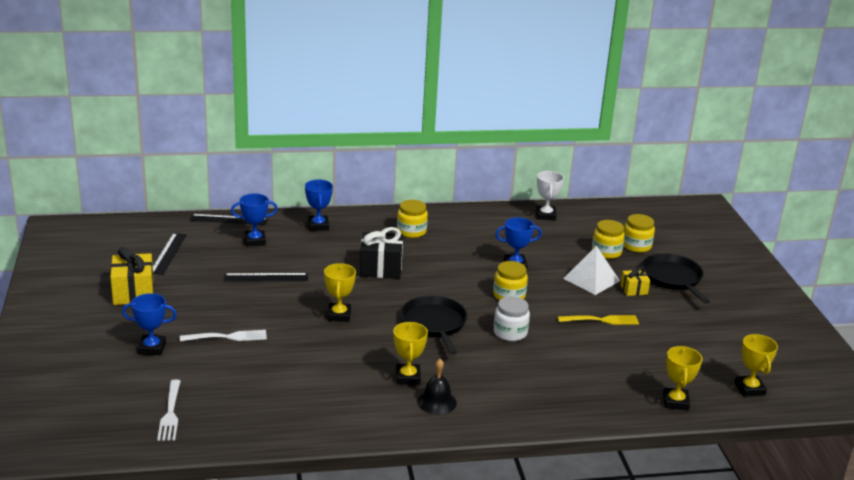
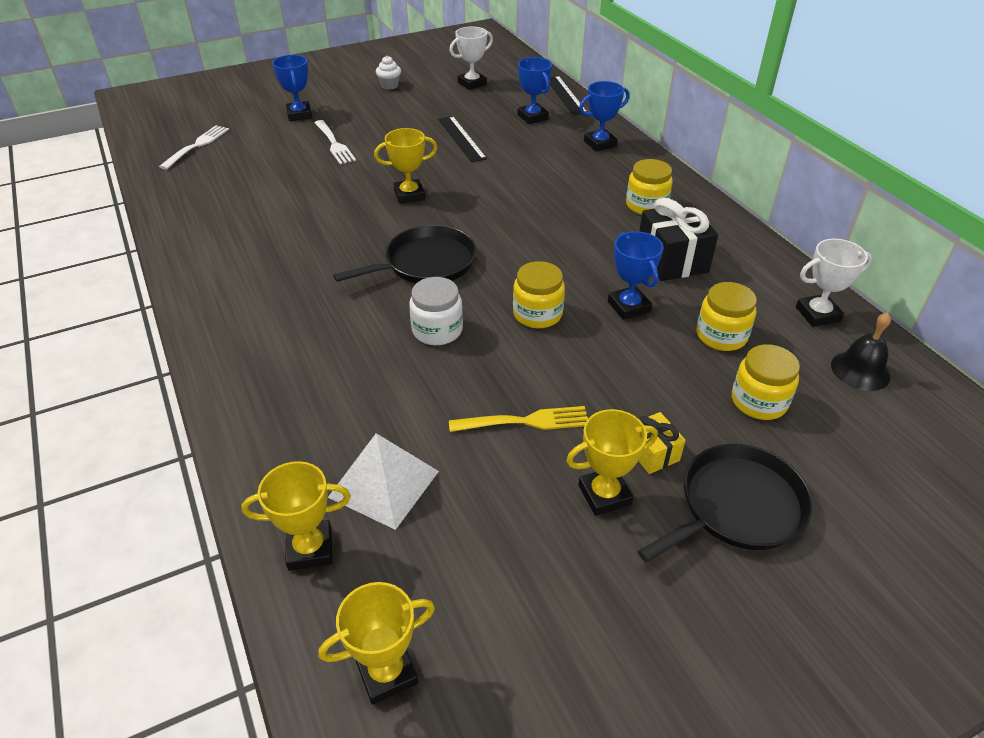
camera: 75 degrees right, 15 degrees up
(133, 293) = (389, 85): yellow gift -> white cupcake
(168, 253) = (472, 83): black ruler -> white trophy
(170, 412) = (197, 146): white fork -> white fork turned 135 degrees clockwise
(381, 268) = (534, 201): black gift -> black gift (672, 260)
(408, 377) = (297, 265): yellow trophy -> yellow trophy (604, 495)
(437, 402) = (250, 295): black bell -> black bell (860, 370)
(591, 279) = (648, 394): white pyramid -> white pyramid (384, 483)
(601, 320) = (524, 422): yellow fork -> yellow fork turned 75 degrees counterclockwise
(636, 246) = (818, 439): yellow jar -> yellow jar (721, 335)

